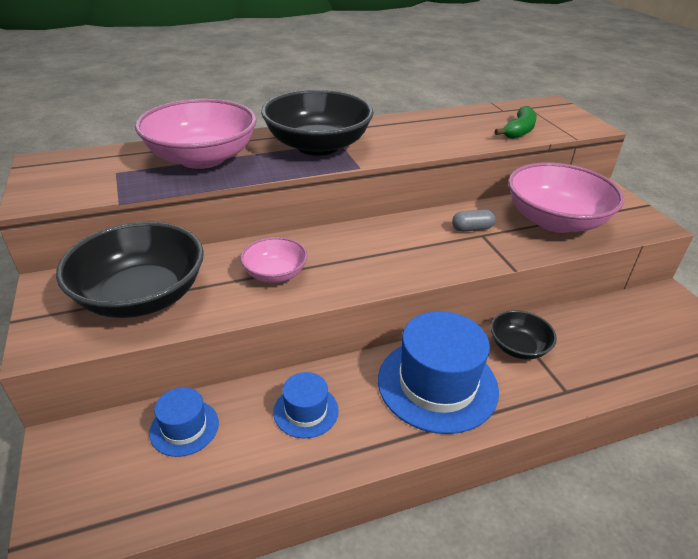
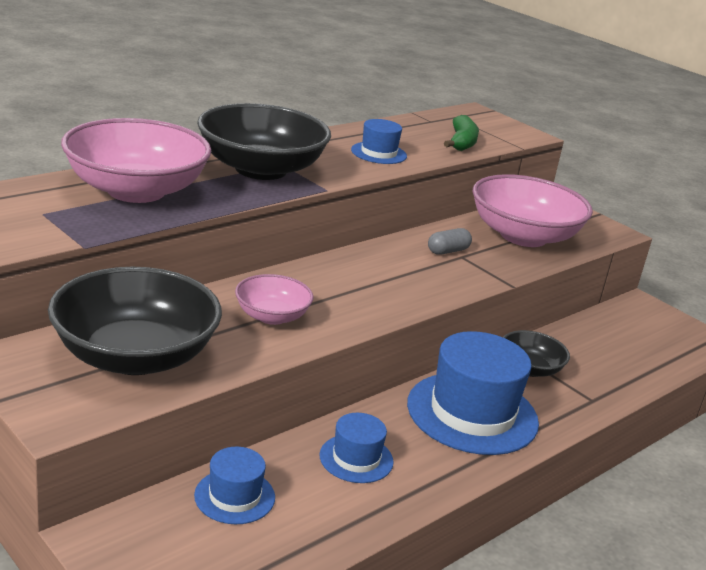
camera: 25 degrees left, 10 degrees down
(432, 137) = (378, 153): none -> blue hat

